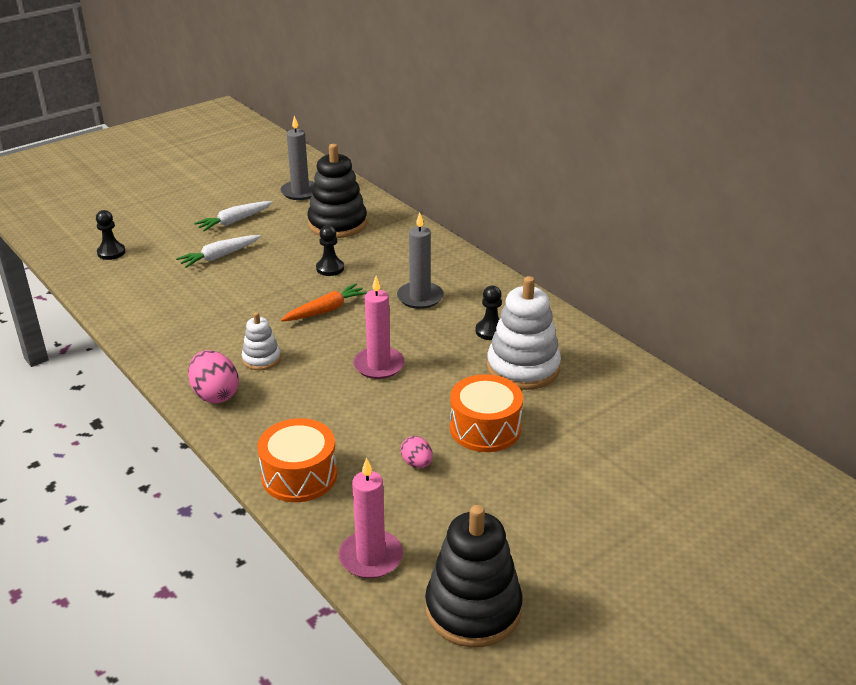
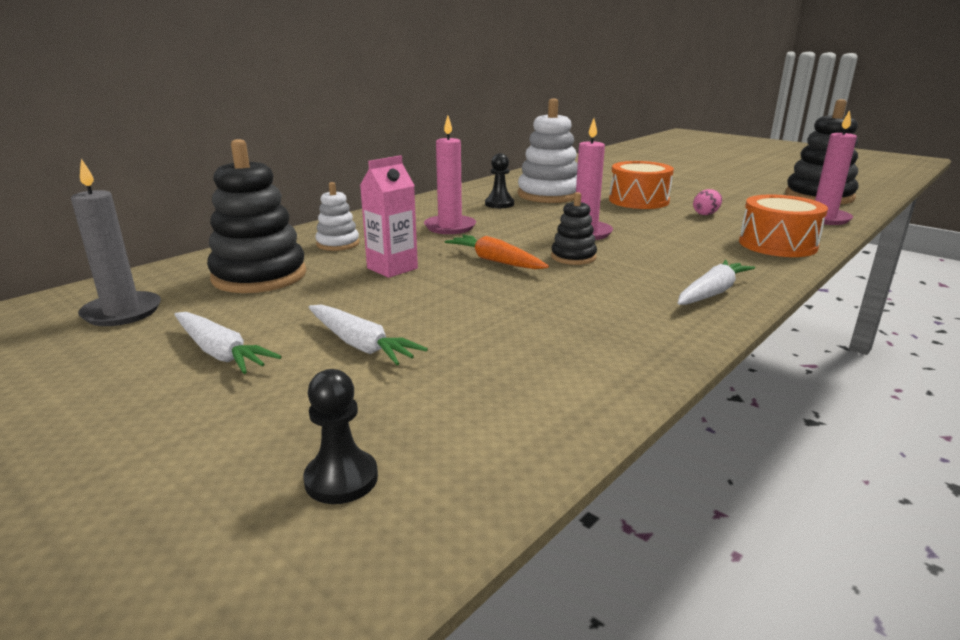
camera: 100 degrees left, 10 degrees down
(215, 394) = (712, 292): pink egg -> white carrot
(261, 359) = (621, 279): white stacking toy -> white stacking toy (338, 244)
(318, 347) = (573, 257): none -> black stacking toy
(330, 268) = (392, 268): black pawn -> pink carton
(420, 297) = (450, 227): grey candle -> pink candle

